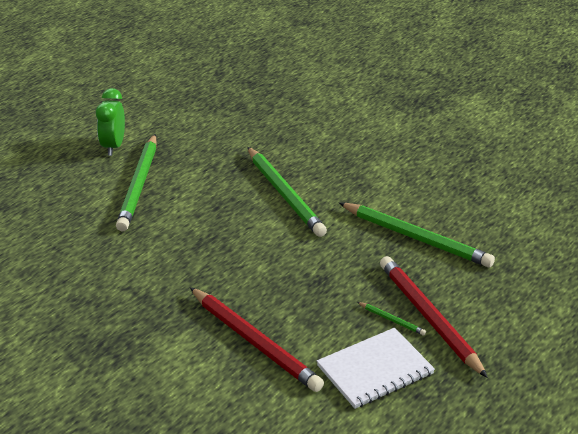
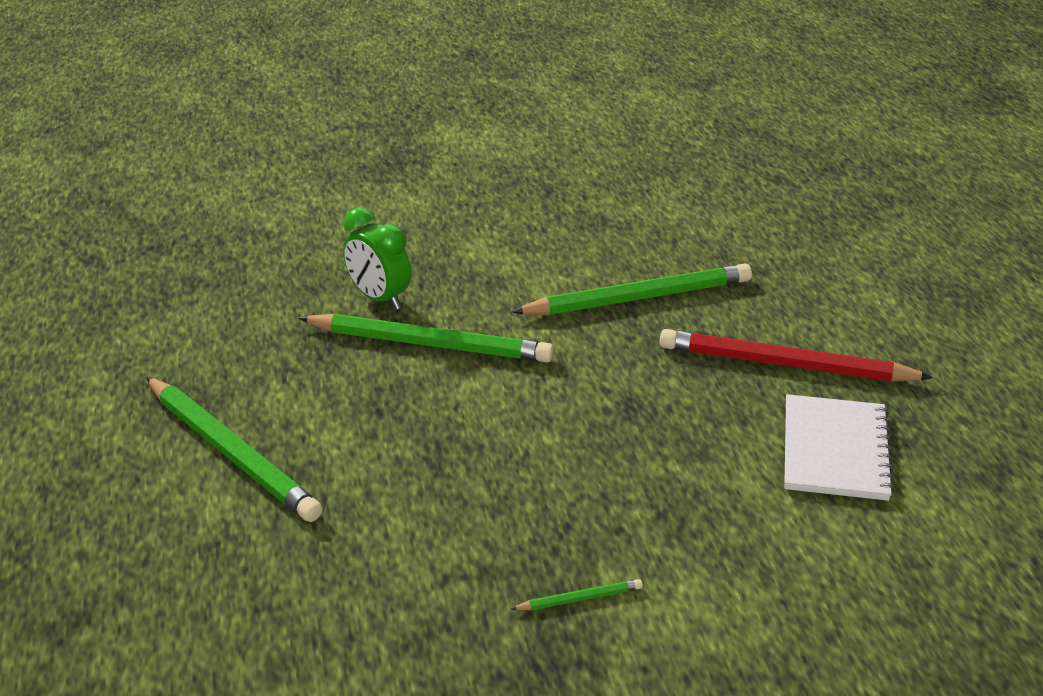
camera: 50 degrees left, 0 degrees up
(113, 146) = (104, 431): green clock -> green clock (379, 298)
(255, 342) = (688, 518): red pencil -> none
(392, 320) = (762, 392): green pencil -> green pencil (579, 598)

